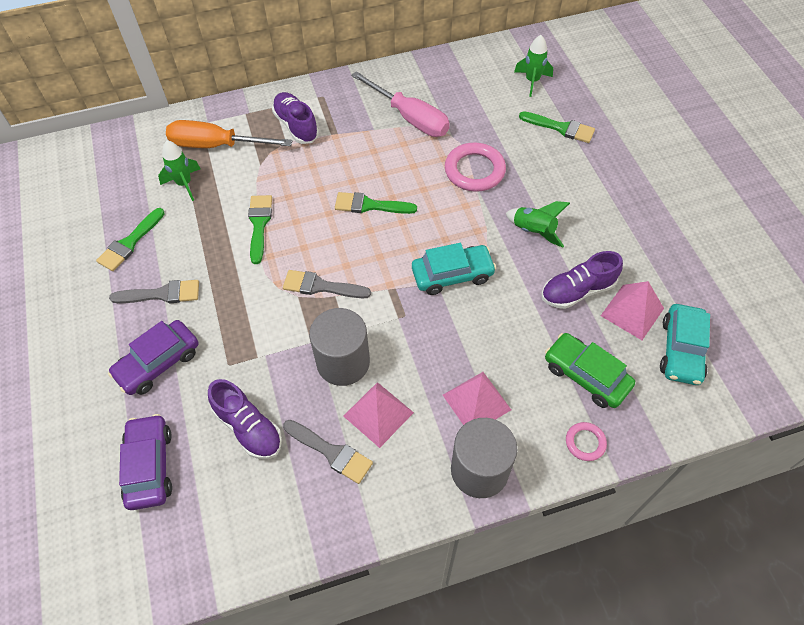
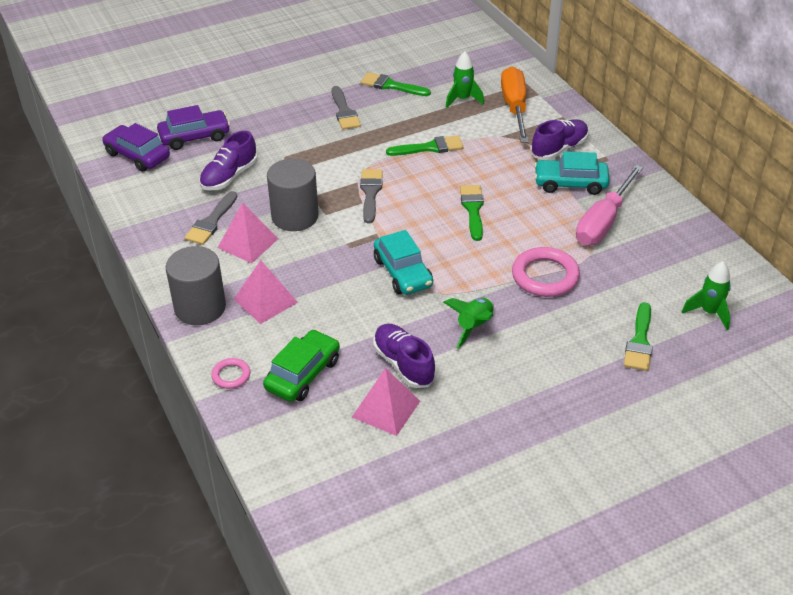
camera: 80 degrees right, 15 degrees down
(158, 363) = (280, 123): purple car -> purple car (137, 155)
(681, 350) = (344, 450): turquoise car -> turquoise car (570, 183)

